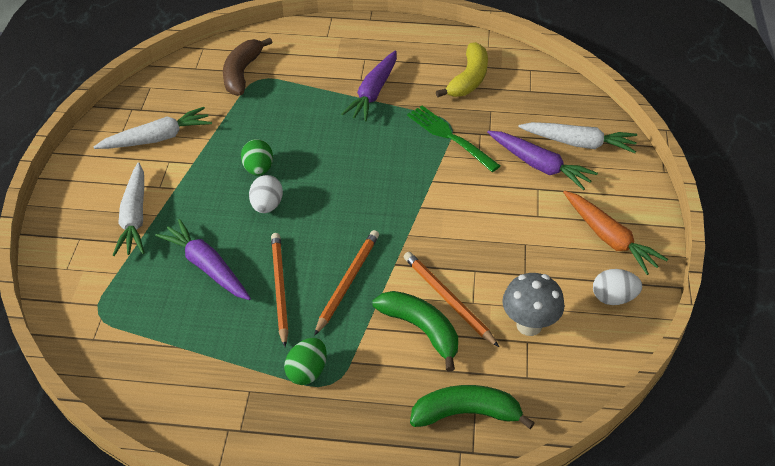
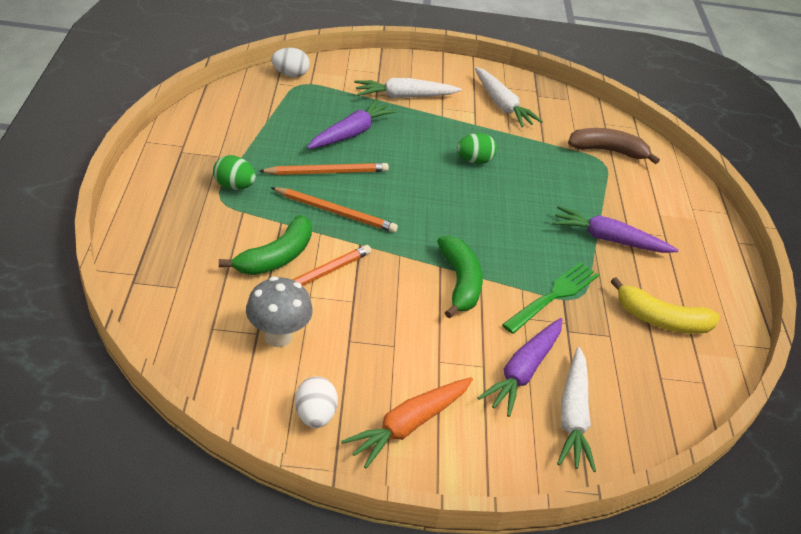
camera: 80 degrees right, 5 degrees down
(267, 206) = (427, 165): white egg -> white egg (290, 74)
(466, 413) = (175, 281): green banana -> green banana (460, 282)

